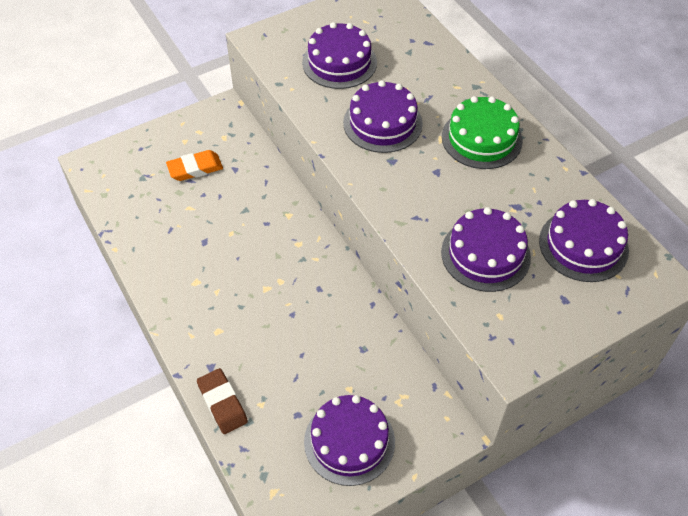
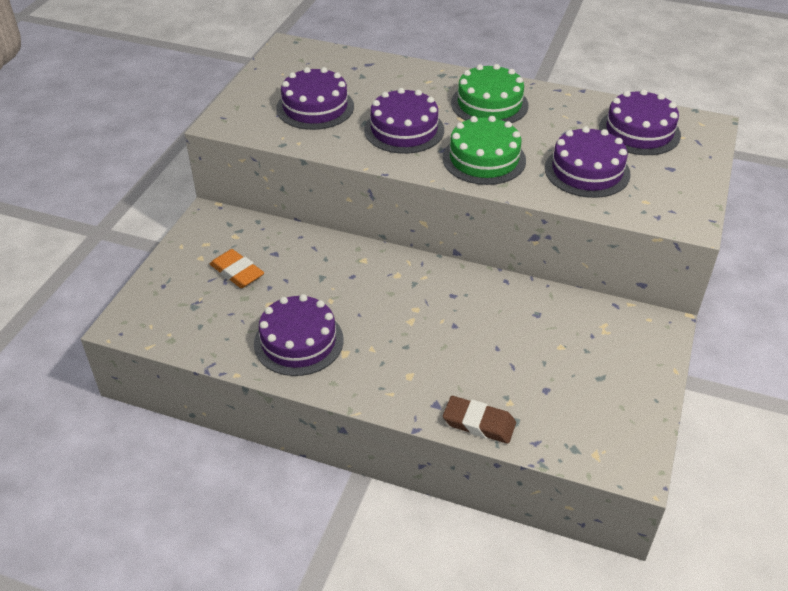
camera: 40 degrees left, 10 degrees down
(195, 168) = (237, 272): orange eraser -> orange eraser turned 75 degrees counterclockwise
(349, 441) = (605, 380): purple cake -> purple cake (298, 341)
(413, 189) = (484, 159): none -> green cake

